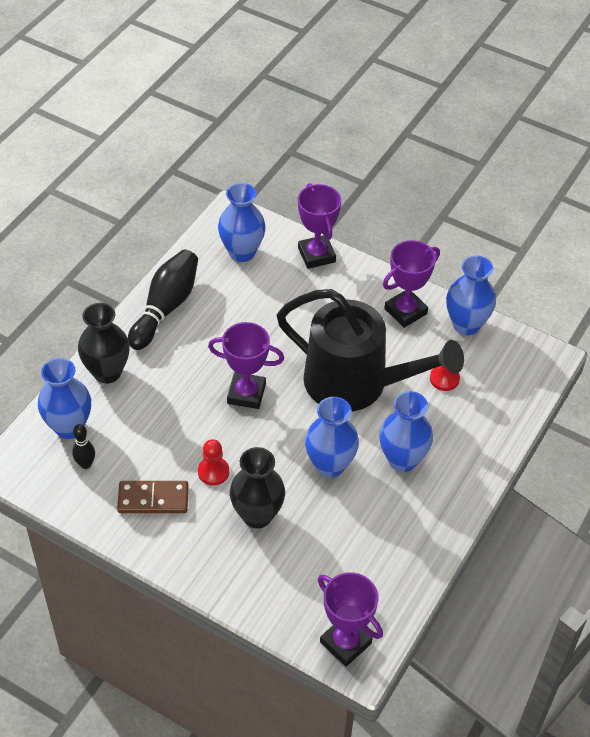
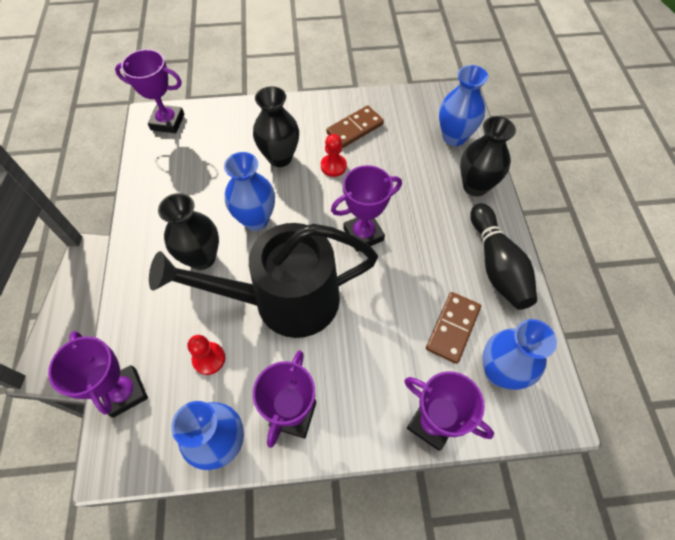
camera: 145 degrees right, 10 degrees up
(86, 464) = (417, 123): black bowling pin -> none
(246, 291) = (453, 328): none -> brown domino
(402, 460) = (202, 258): blue vase -> black vase
(521, 394) = (124, 392): none -> purple trophy

